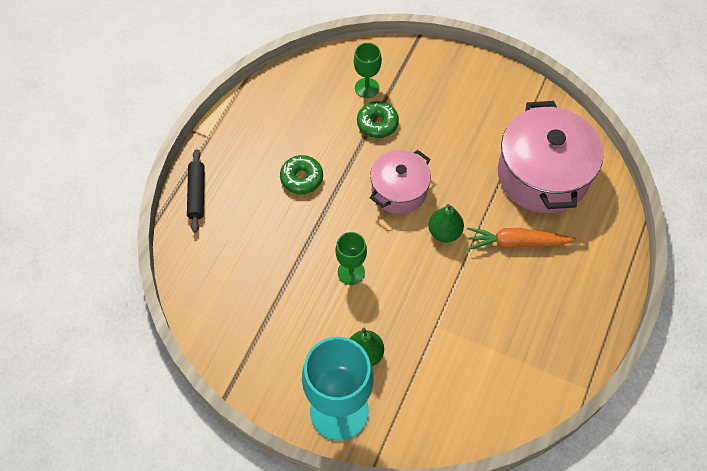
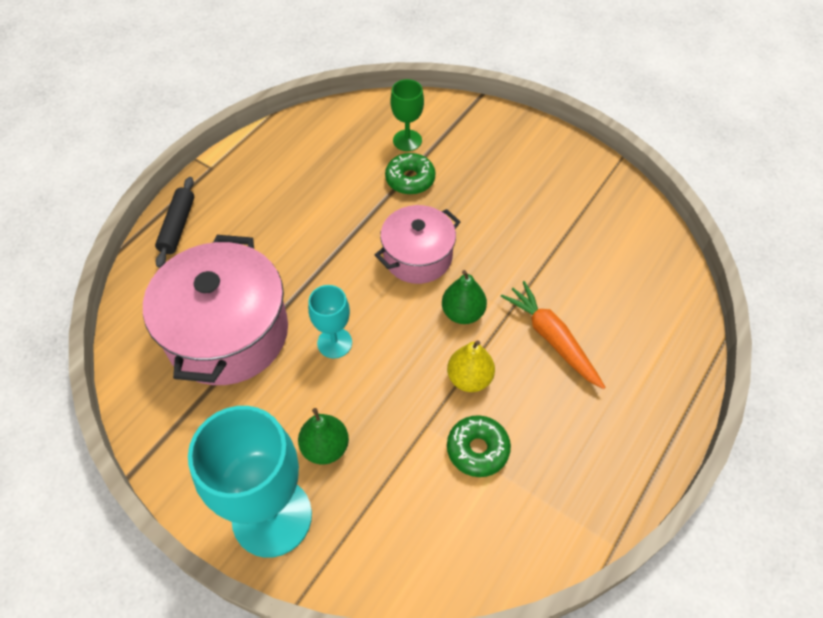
camera: 10 degrees right, 5 degrees down
(301, 178) = (305, 226): green donut -> green donut (477, 449)
(351, 272) = (334, 343): green goblet -> turquoise goblet
(460, 284) = (469, 378): none -> yellow pear
(516, 242) = (552, 338): orange carrot -> orange carrot turned 45 degrees clockwise
(542, 175) = (600, 264): pink pot -> pink pot (227, 333)

